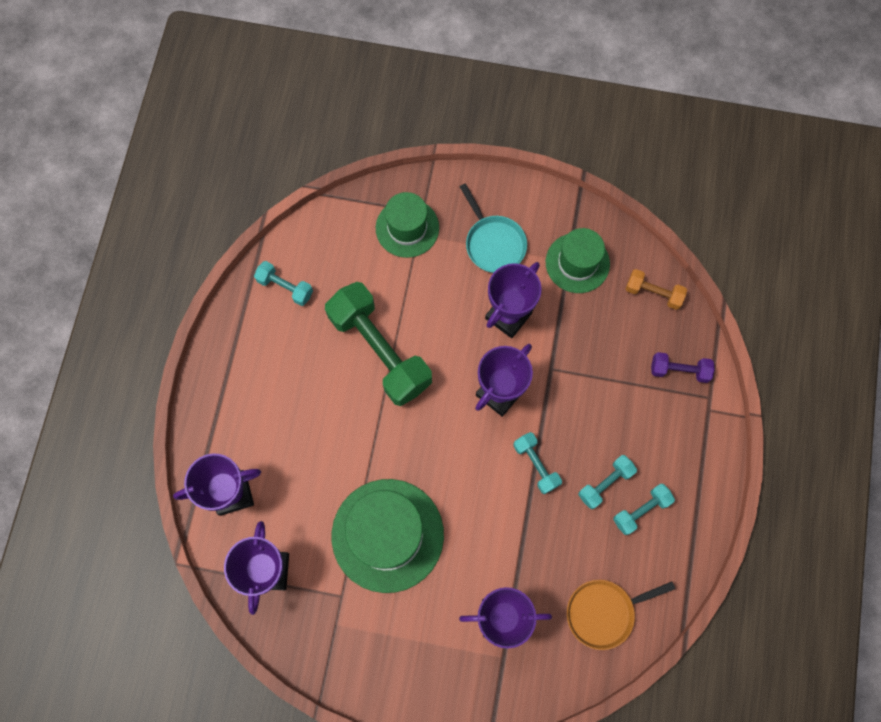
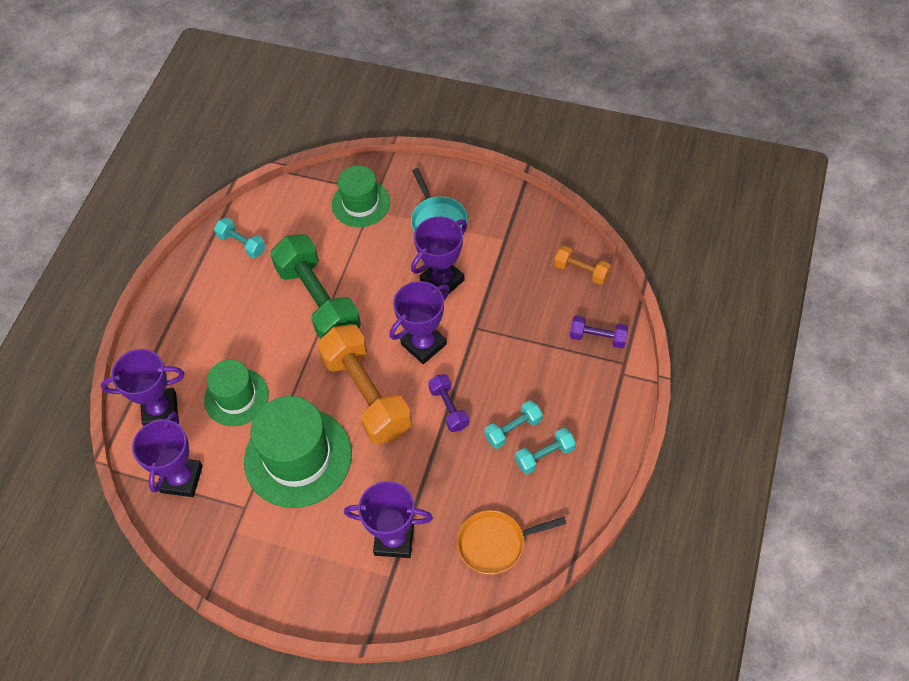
camera: 10 degrees right, 15 degrees down
(448, 457) = (367, 395): none -> orange dumbbell
(536, 465) = (449, 408): turquoise dumbbell -> purple dumbbell
(577, 263) = (513, 241): green hat -> green hat (236, 397)

